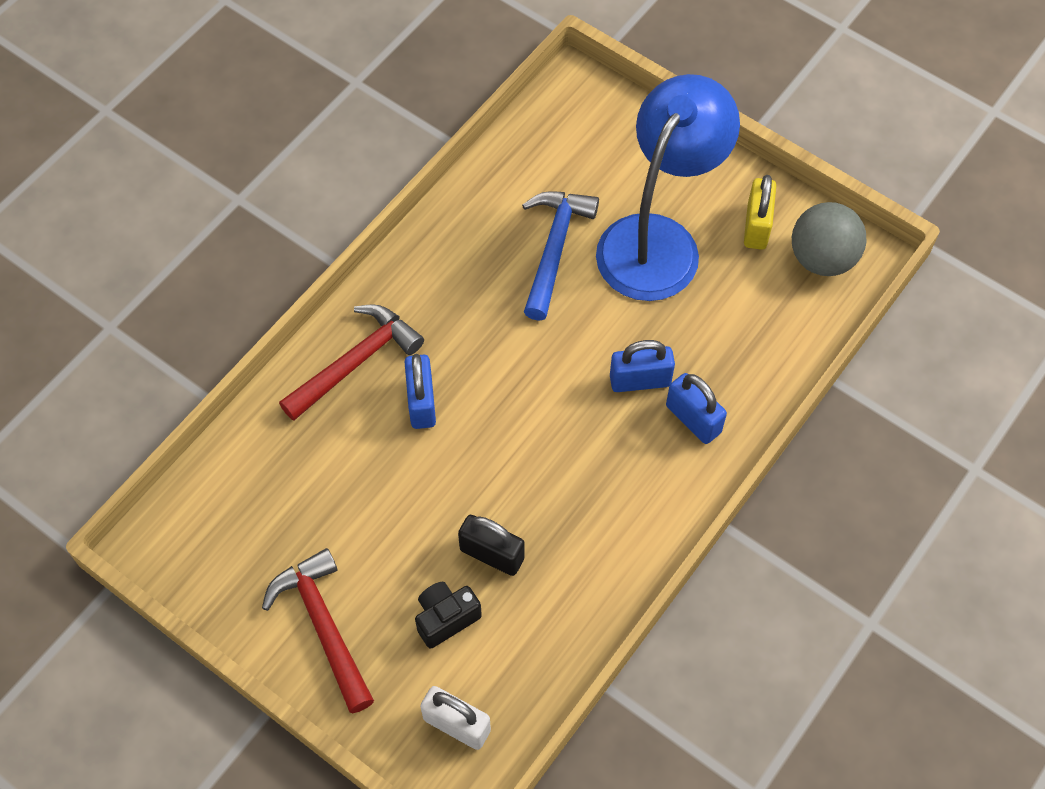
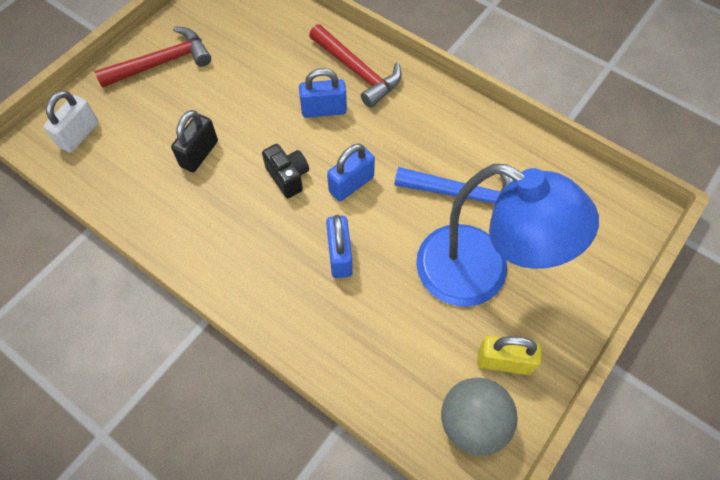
camera: 90 degrees right, 0 degrees up
(446, 618) = (155, 127): black camera -> black camera (288, 177)
(693, 419) = (302, 295): blue padlock -> blue padlock (351, 184)

